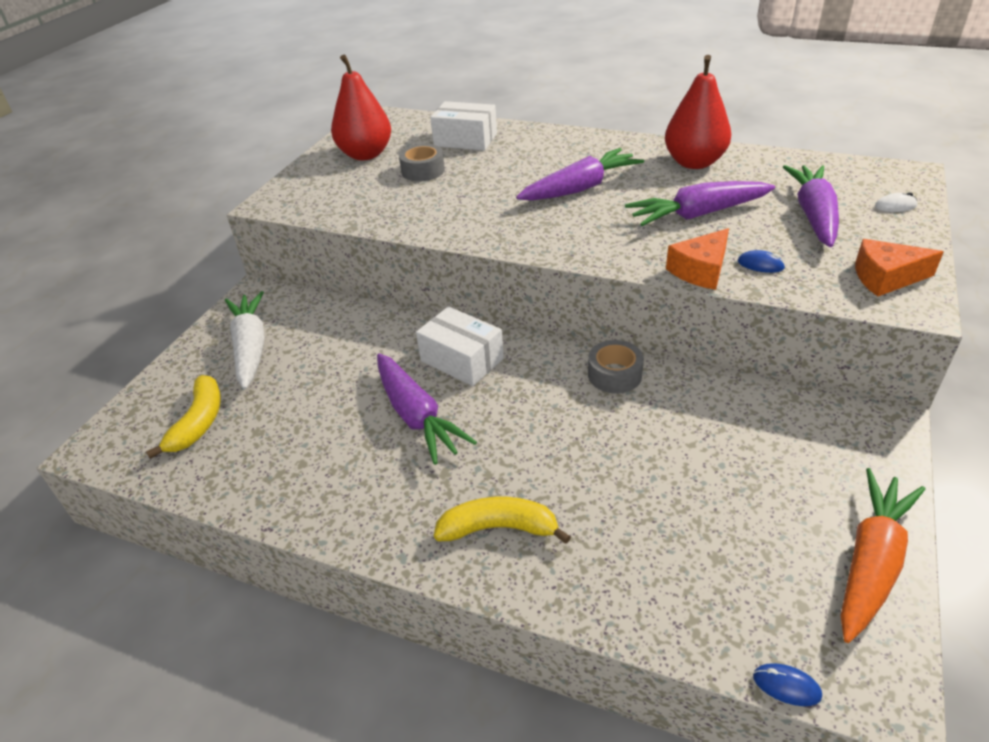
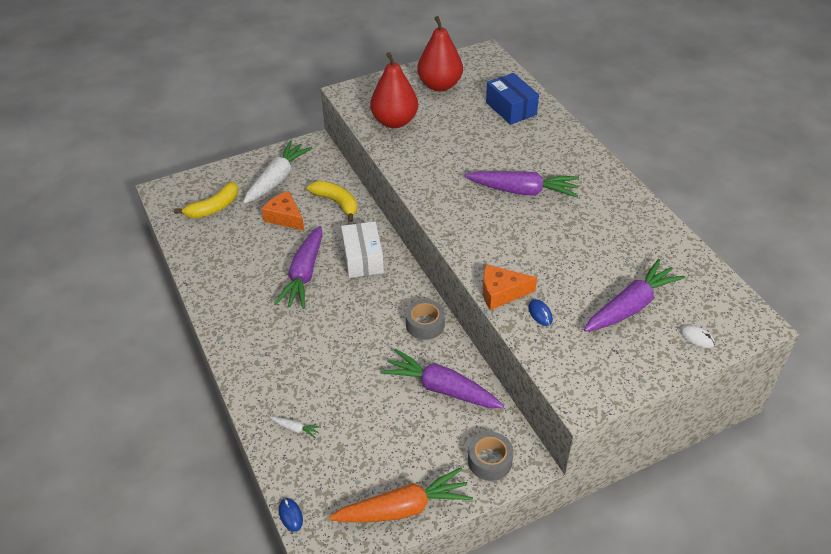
camera: 40 degrees right, 5 degrees up
(423, 171) = (454, 119): grey tape -> grey tape (489, 461)
(465, 140) = (511, 108): white box -> blue box
(499, 528) = (270, 357): yellow banana -> yellow banana (336, 202)
(642, 581) = (295, 429): none -> white carrot
(694, 162) = (623, 218): red pear -> red pear (394, 121)
(697, 214) = (561, 256): purple carrot -> purple carrot (441, 388)
(886, 278) = (597, 374): orange cheese -> orange cheese (285, 217)

